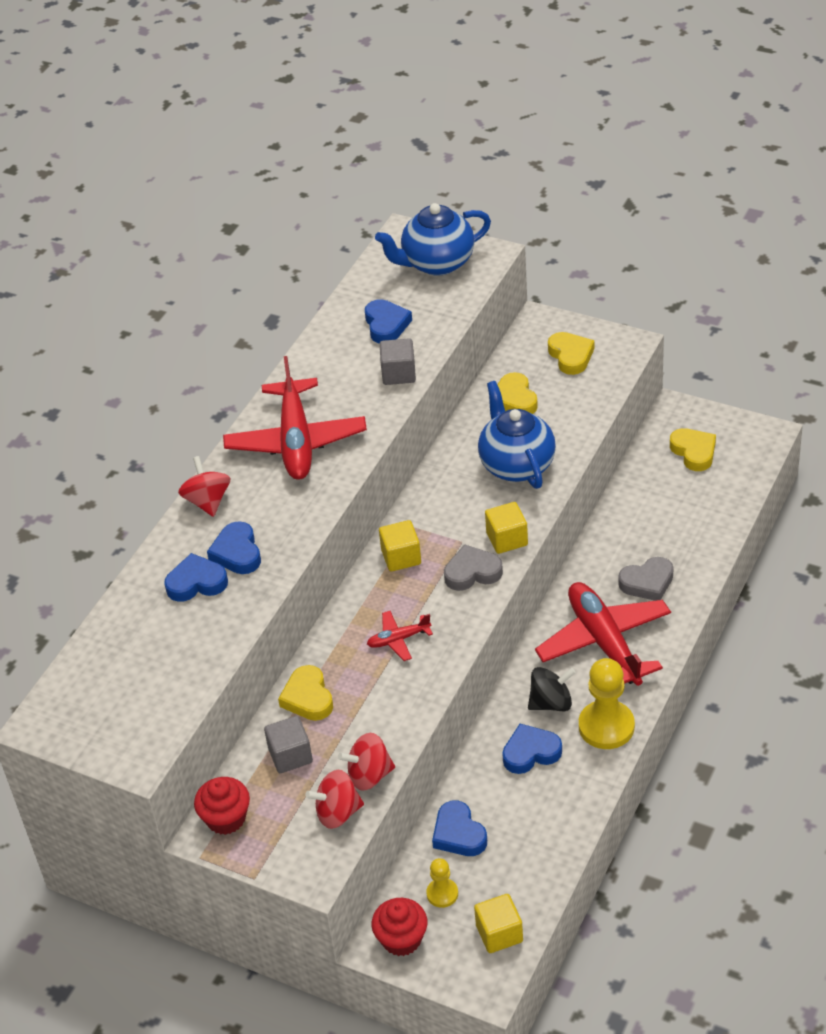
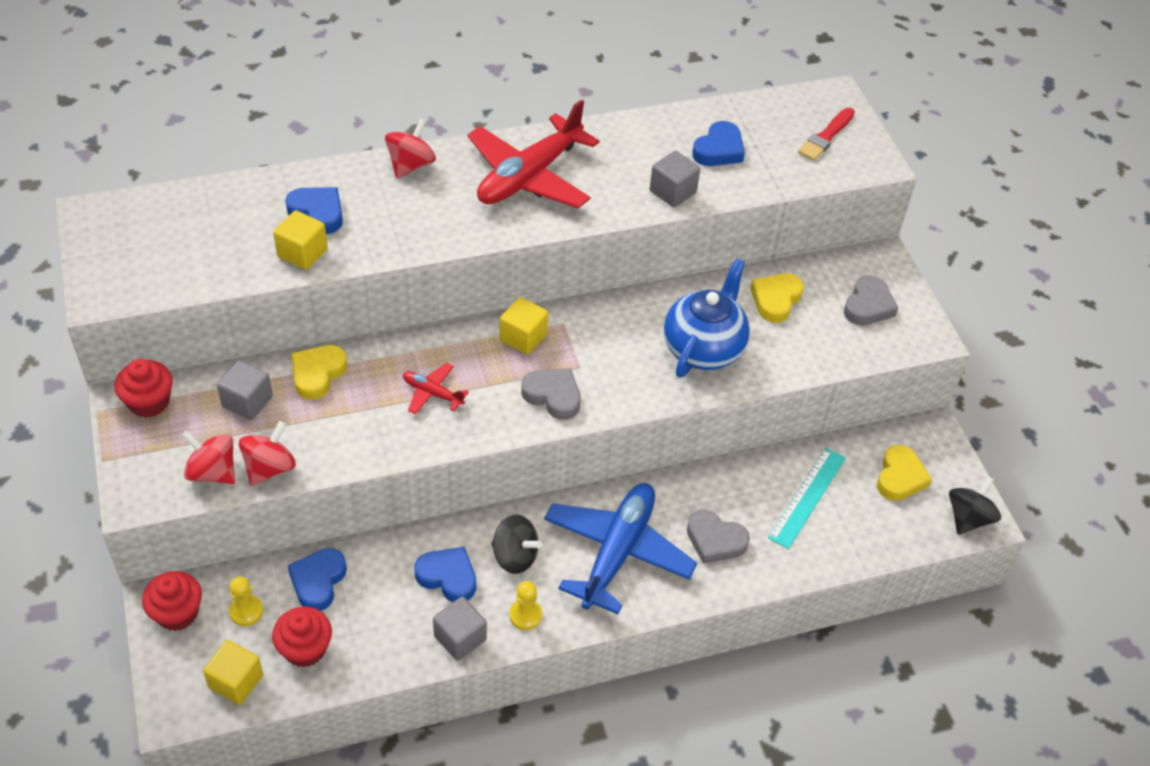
camera: 40 degrees right, 5 degrees up
(237, 553) = (372, 217): blue heart -> none
(369, 775) = (269, 468): red spinning top -> red spinning top turned 90 degrees clockwise
(437, 263) = (826, 136): blue teapot -> red brush
(507, 539) = (613, 396): yellow cube -> yellow cube (302, 253)
(511, 875) = (305, 649): none -> red cupcake
(571, 356) = (868, 306): yellow heart -> grey heart
(589, 776) = (460, 638): none -> grey cube
(604, 642) = (617, 552): red plane -> blue plane
(606, 726) = (525, 615): yellow pawn -> yellow pawn, size x0.53
(661, 510) = (807, 497): none -> turquoise ruler
(759, 440) = (968, 518): none -> black spinning top

